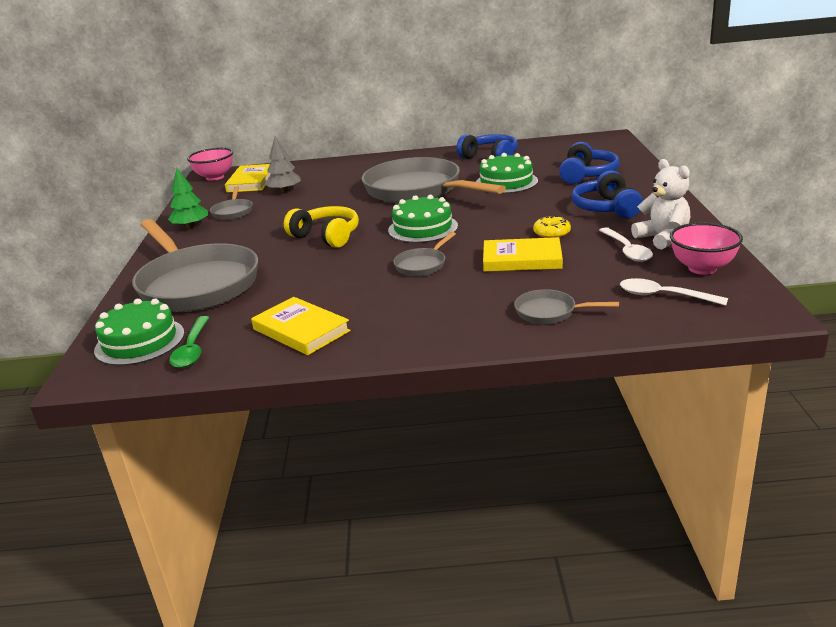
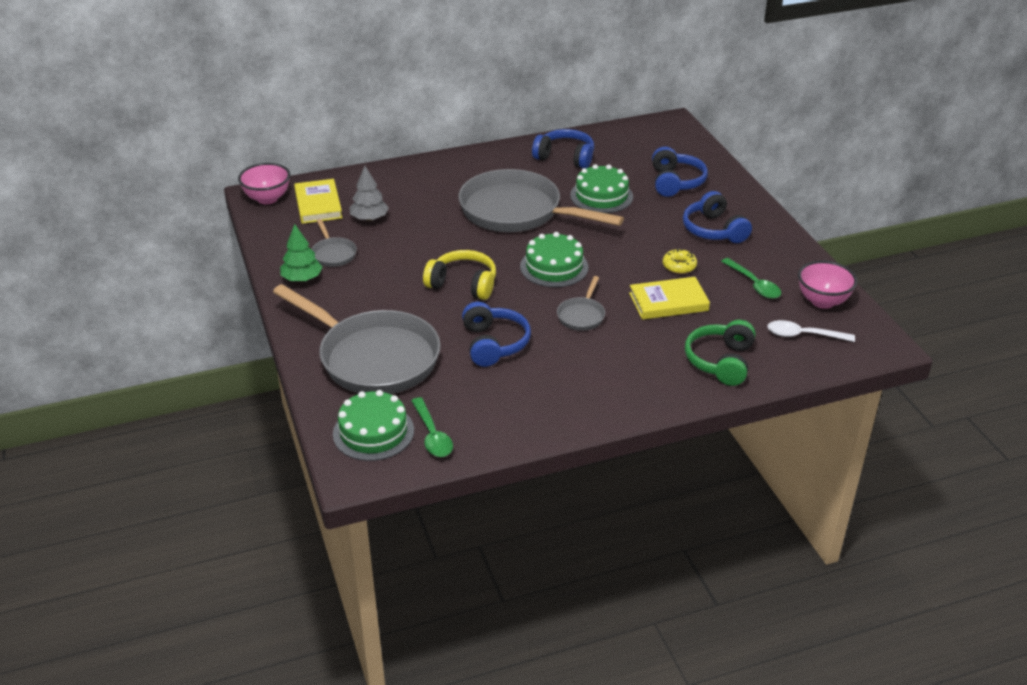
camera: 20 degrees left, 10 degrees up
(301, 330) = (518, 403): yellow book -> none
(317, 281) = (493, 344): none -> blue headphones
(549, 312) = (721, 361): grey pan -> green headphones
(627, 250) = (754, 284): white spoon -> green spoon
(662, 238) = (778, 267): white teddy bear -> none

